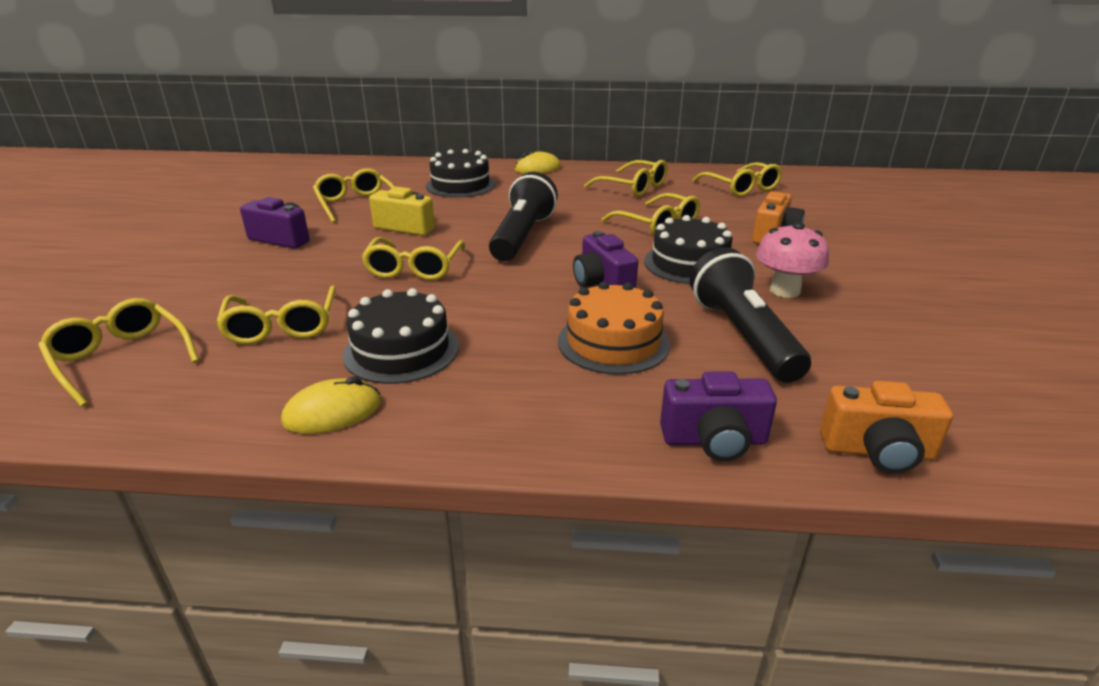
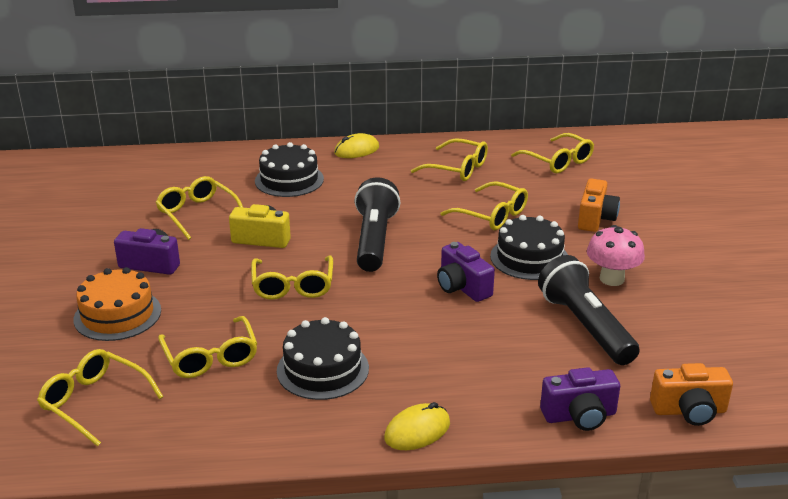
camera: 10 degrees left, 0 degrees up
(333, 412) = (297, 427): yellow mouse -> yellow mouse (417, 431)
(613, 342) = (487, 343): orange cake -> orange cake (117, 314)

